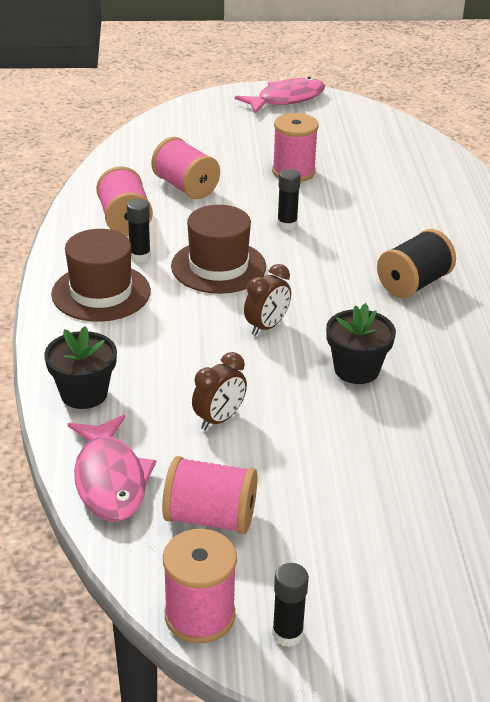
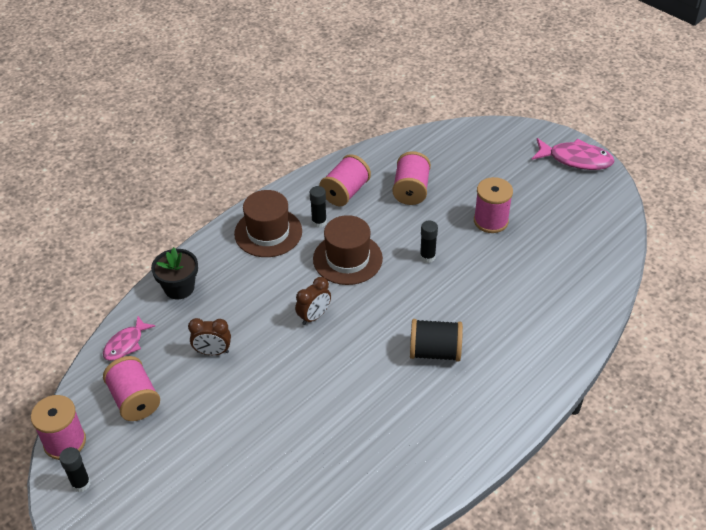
camera: 50 degrees right, 10 degrees up
(110, 479) = (126, 344): pink fish -> pink fish, size x0.64
(266, 326) = (314, 316): brown clock -> brown clock turned 45 degrees counterclockwise
(356, 369) = (317, 379): black flower pot -> none

